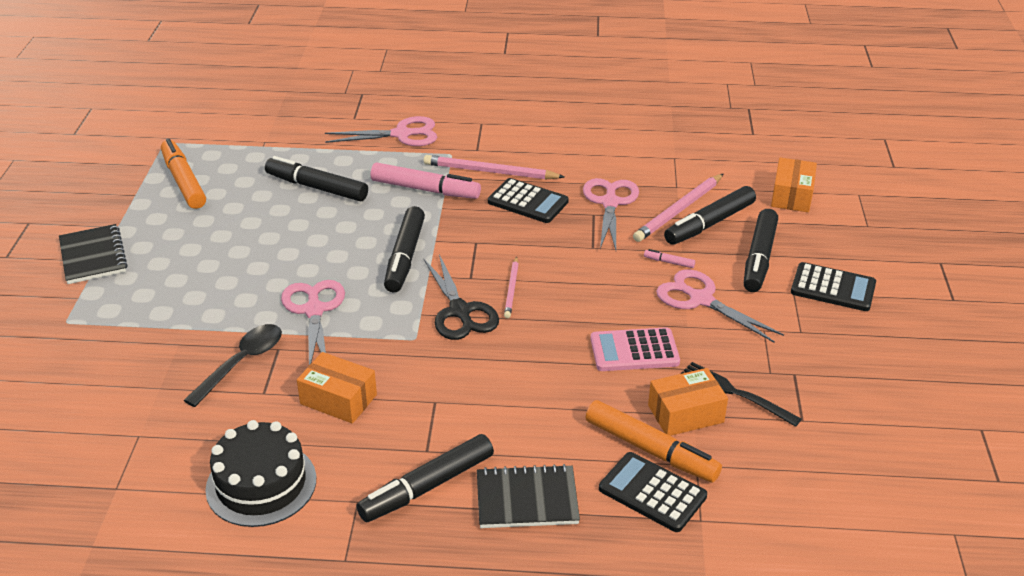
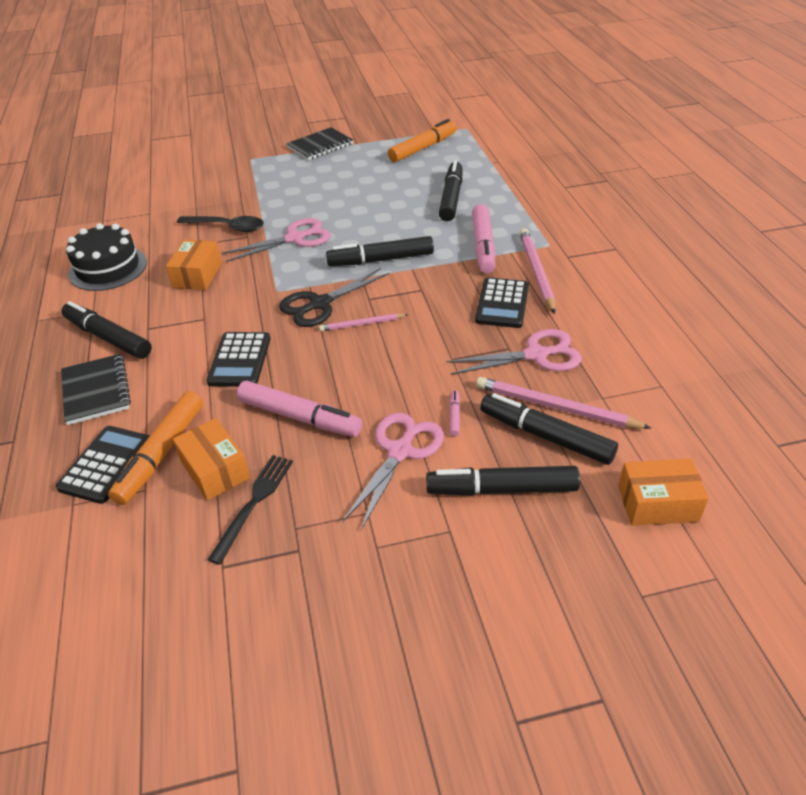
camera: 75 degrees right, 5 degrees up
(401, 134) = (559, 214): pink scissors -> none
(634, 351) = (299, 417): pink calculator -> pink marker
(833, 288) = (476, 570): black calculator -> black calculator (240, 360)

